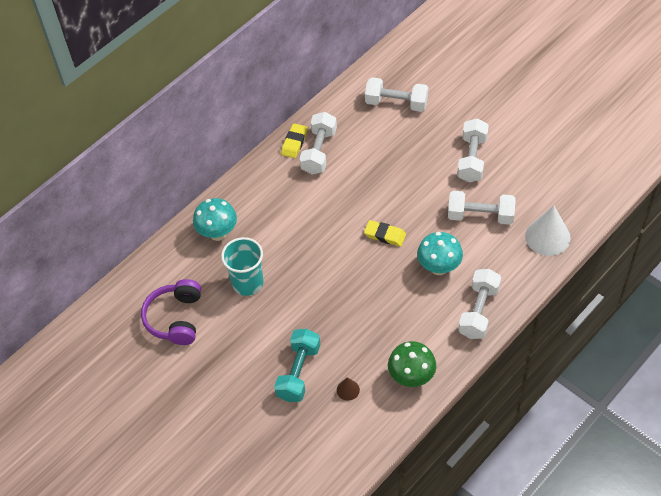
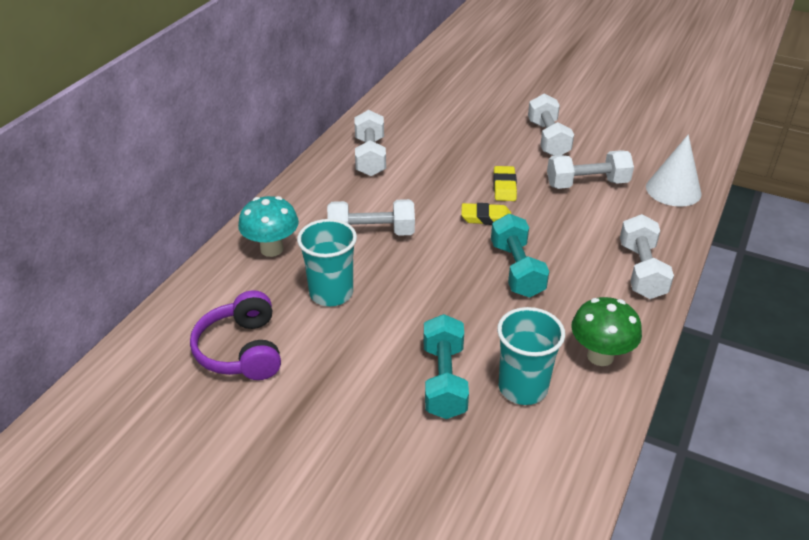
camera: 20 degrees left, 15 degrees down
(294, 143) = (337, 153): yellow eraser -> yellow eraser (504, 187)
(348, 390) = (523, 388): brown cone -> turquoise cup
(386, 290) = (516, 269): none -> turquoise dumbbell
(396, 103) = (439, 107): white dumbbell -> white dumbbell (371, 233)
(439, 267) = (568, 237): turquoise mushroom -> none

